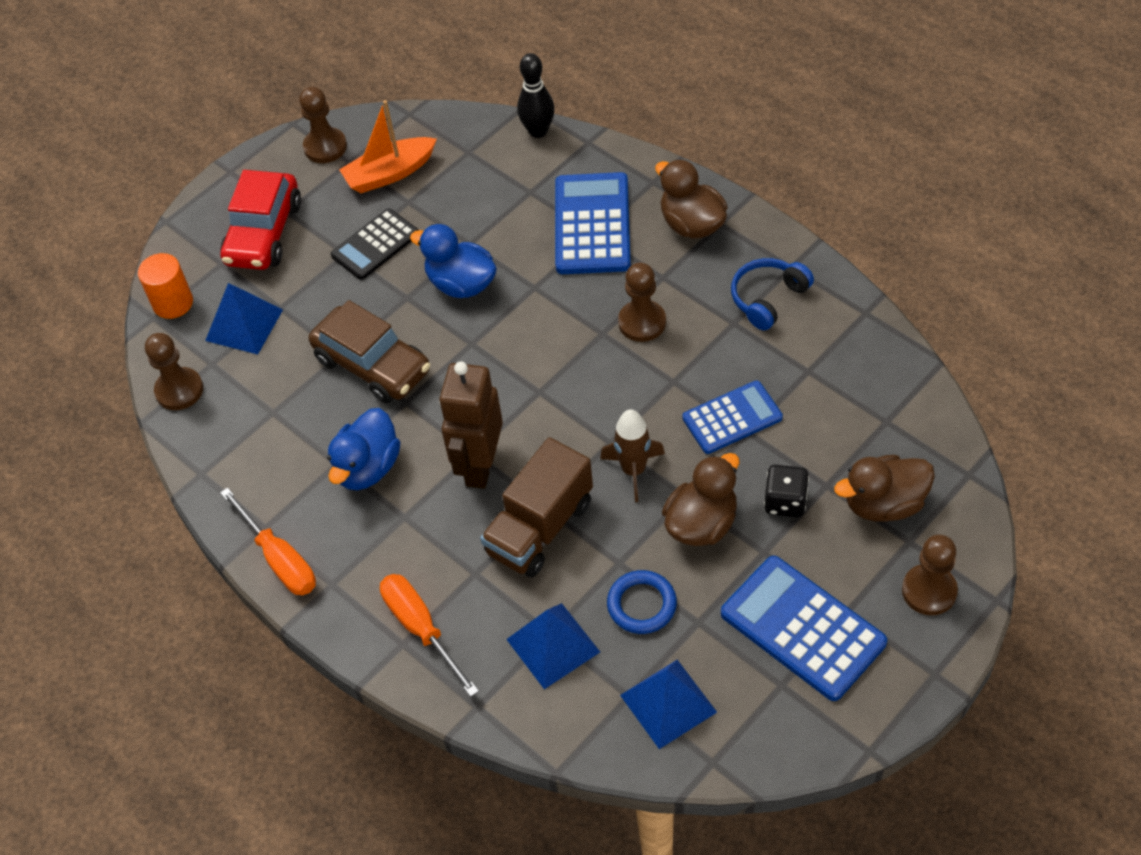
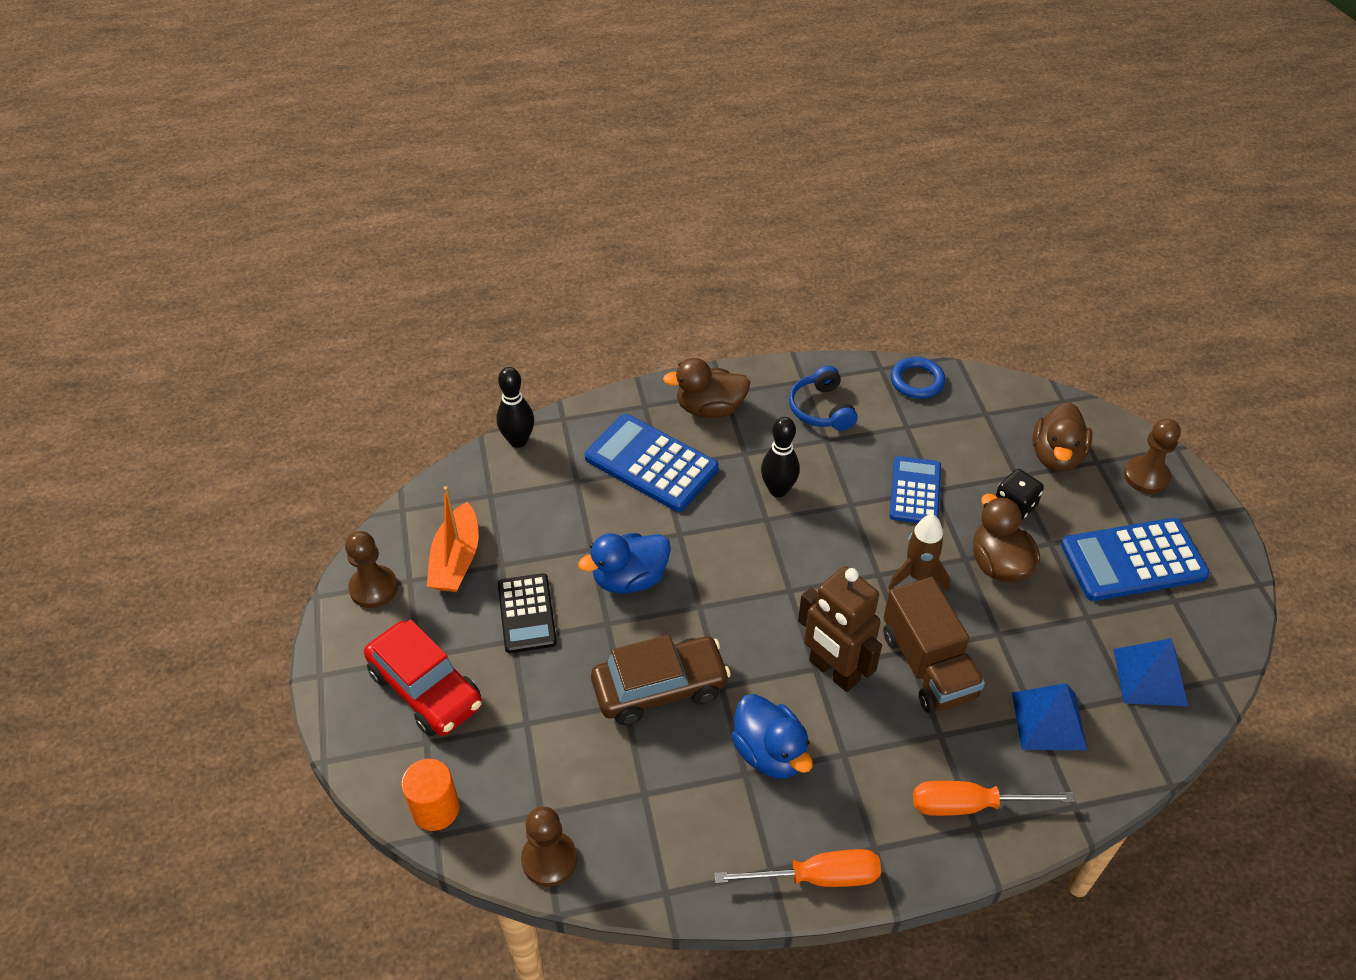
camera: 60 degrees left, 5 degrees down
(244, 325) = (520, 763): blue pyramid -> none
(642, 322) = (778, 490): brown pawn -> black bowling pin
(642, 604) = (1048, 642): blue ring -> blue ring (917, 381)

